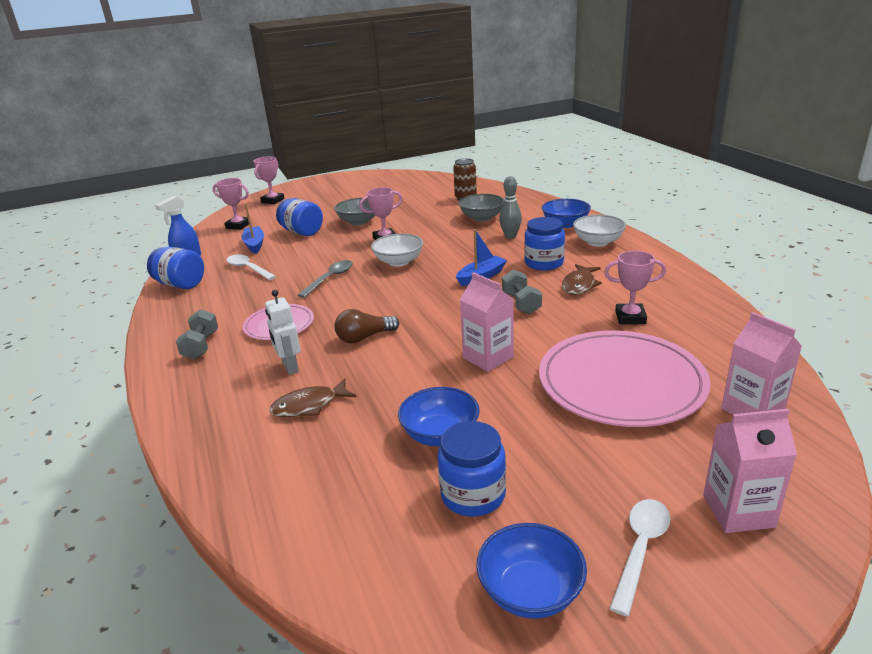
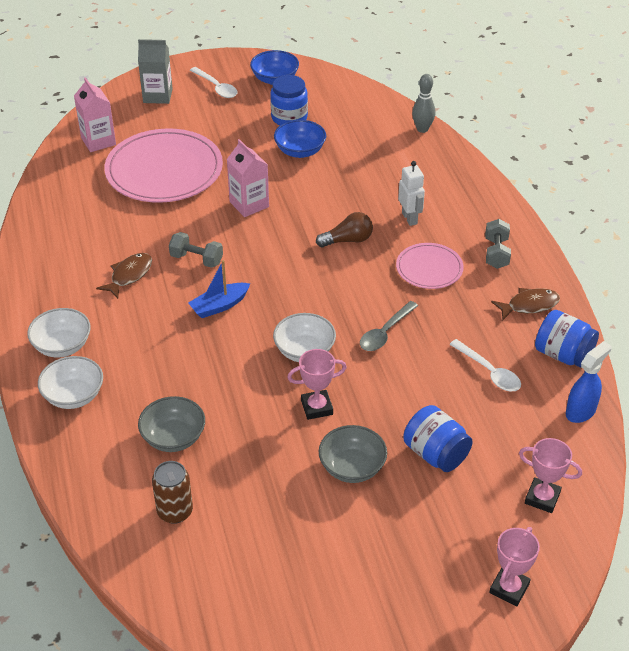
camera: 175 degrees left, 15 degrees up
(254, 244) = (498, 431): blue boat -> none
(309, 405) = (389, 183): brown fish -> brown fish (529, 305)
(510, 236) = (155, 380): grey bowling pin -> grey bowling pin (422, 129)
(521, 303) = (196, 259): grey dumbbell -> grey dumbbell turned 60 degrees counterclockwise
(544, 263) = (144, 317): blue jar -> none
(565, 224) = (73, 396): blue bowl -> white bowl
(630, 317) = (113, 227): pink trophy -> none
(640, 549) = (216, 87): white spoon -> white spoon turned 75 degrees counterclockwise
(738, 511) = (158, 96): pink carton -> grey carton

